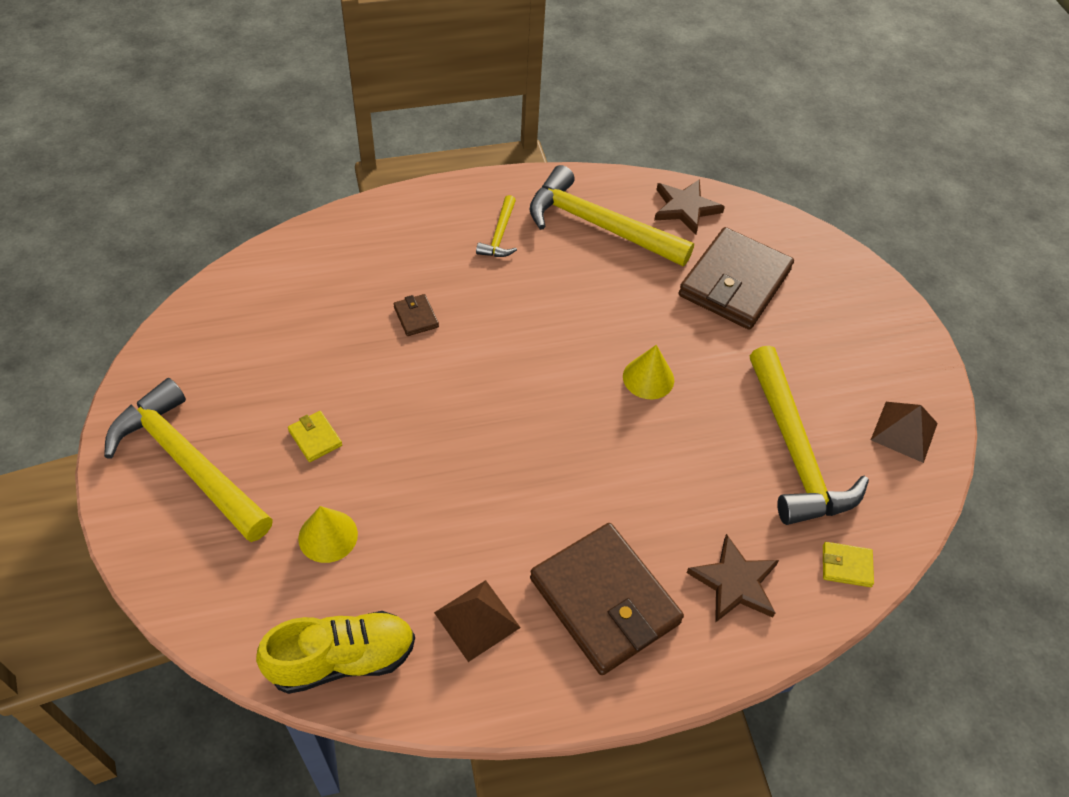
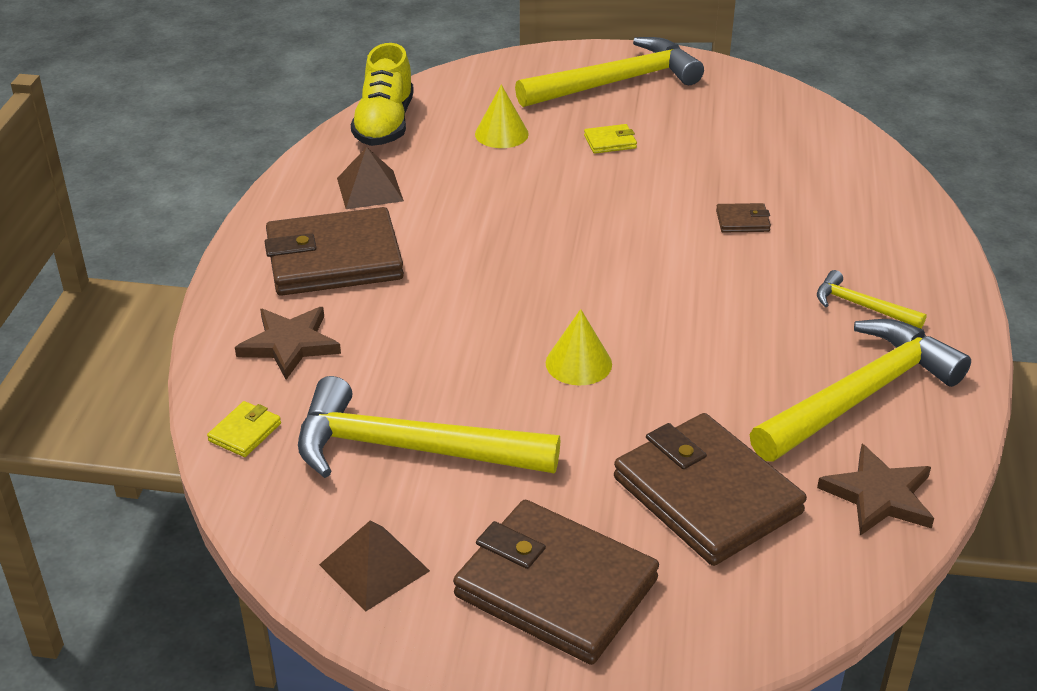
camera: 115 degrees right, 15 degrees down
(854, 336) = (556, 587): none -> brown wallet

